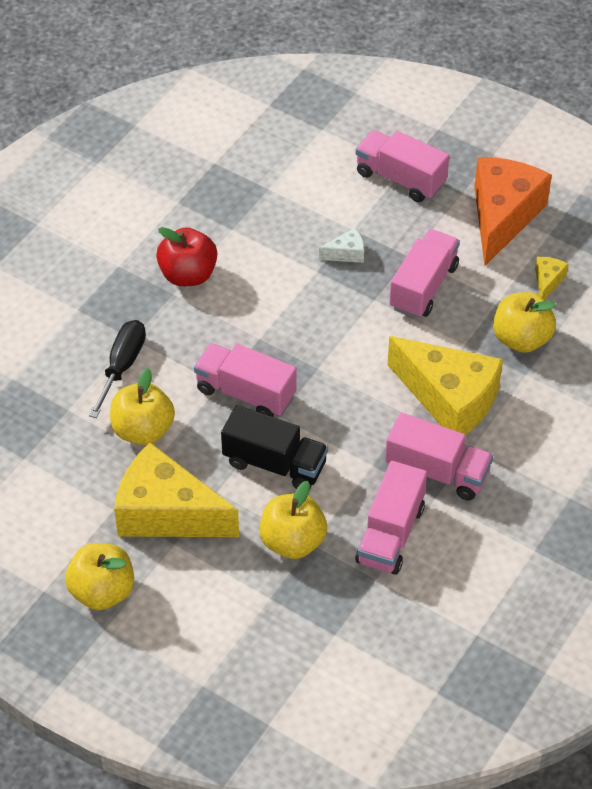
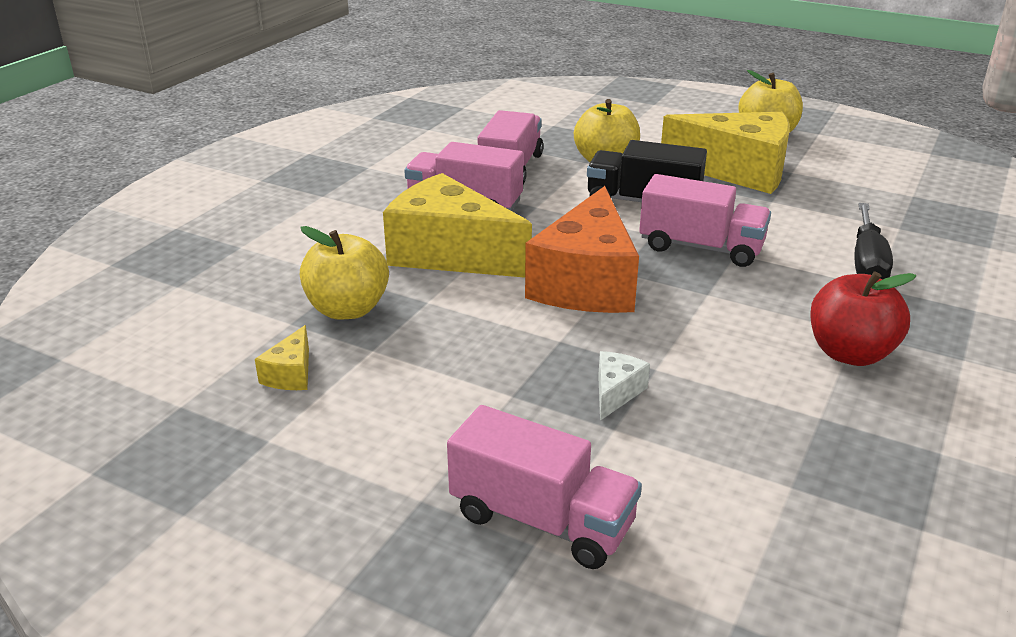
camera: 175 degrees right, 20 degrees down
(143, 430) = (802, 217): yellow apple -> none
(346, 253) = (616, 393): white cheese -> white cheese turned 135 degrees clockwise
(423, 287) = (487, 357): pink truck -> none
(502, 217) = (346, 463): orange cheese -> orange cheese (586, 283)

